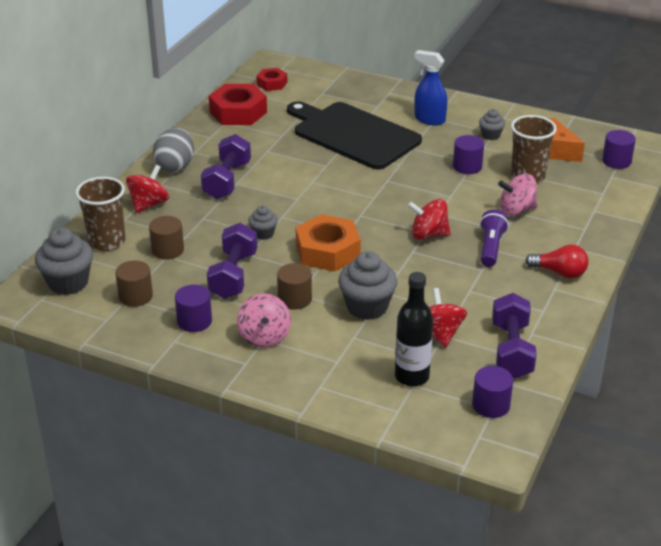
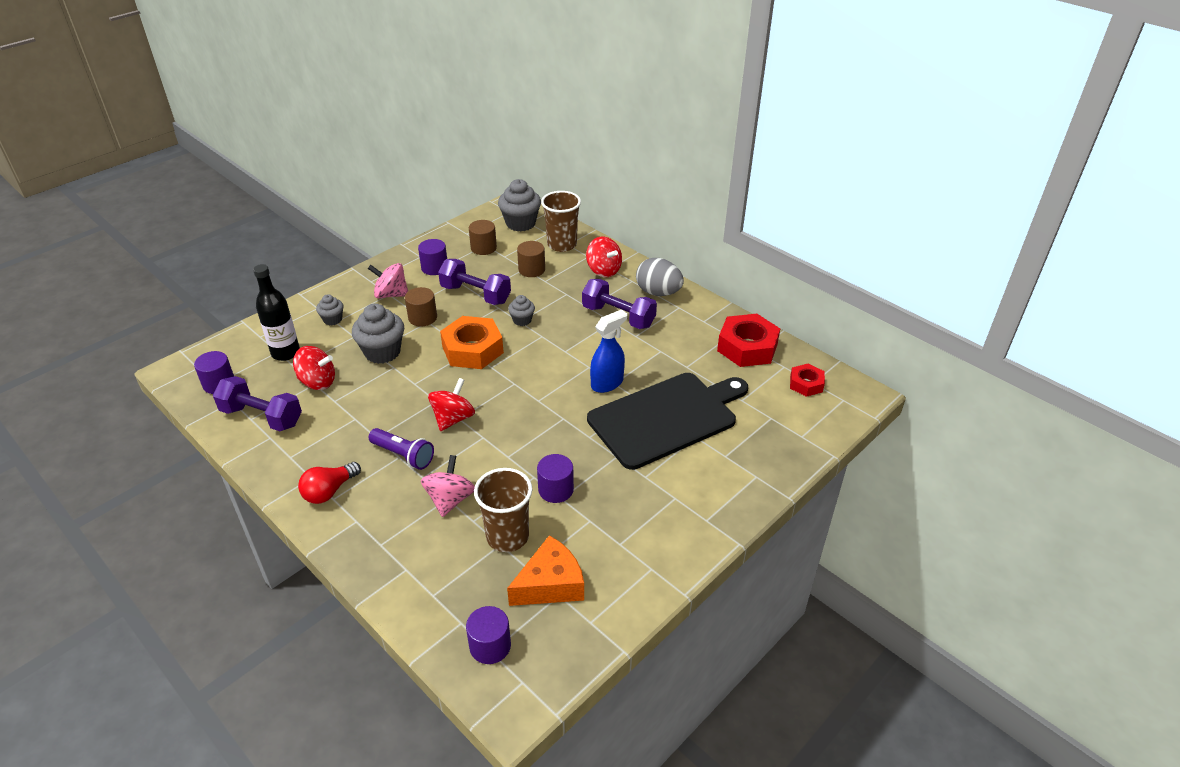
camera: 110 degrees right, 5 degrees up
(429, 119) = (674, 491): blue spray bottle -> blue spray bottle (607, 383)
(490, 135) = (613, 537): grey cupcake -> grey cupcake (332, 319)

